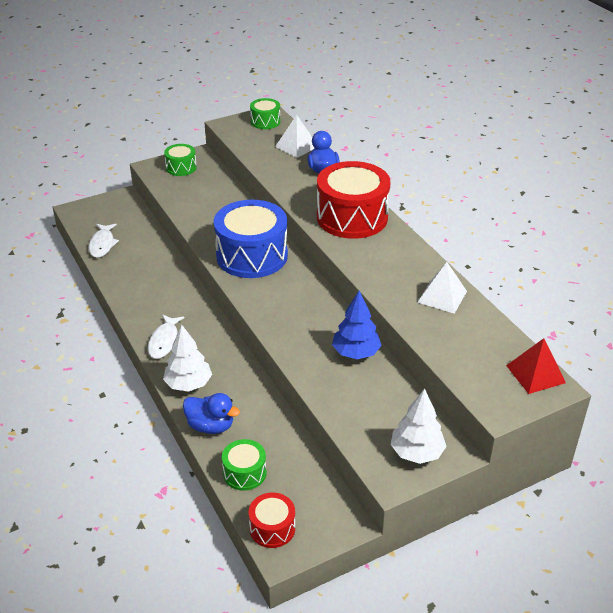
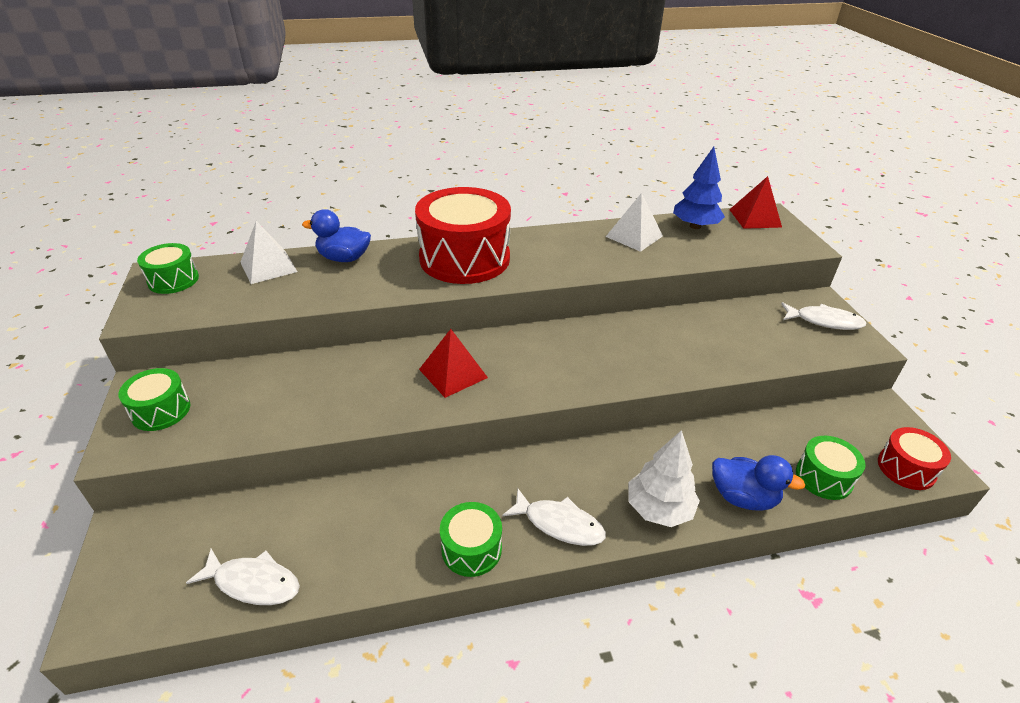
camera: 75 degrees left, 0 degrees up
(138, 310) = (471, 549): none -> green drum
(211, 426) = (743, 497): blue duck -> blue duck turned 75 degrees clockwise
(252, 256) = (453, 373): blue drum -> red pyramid
(356, 353) = (671, 327): blue tree -> blue tree (695, 226)
(417, 452) = (824, 321): white tree -> white fish

